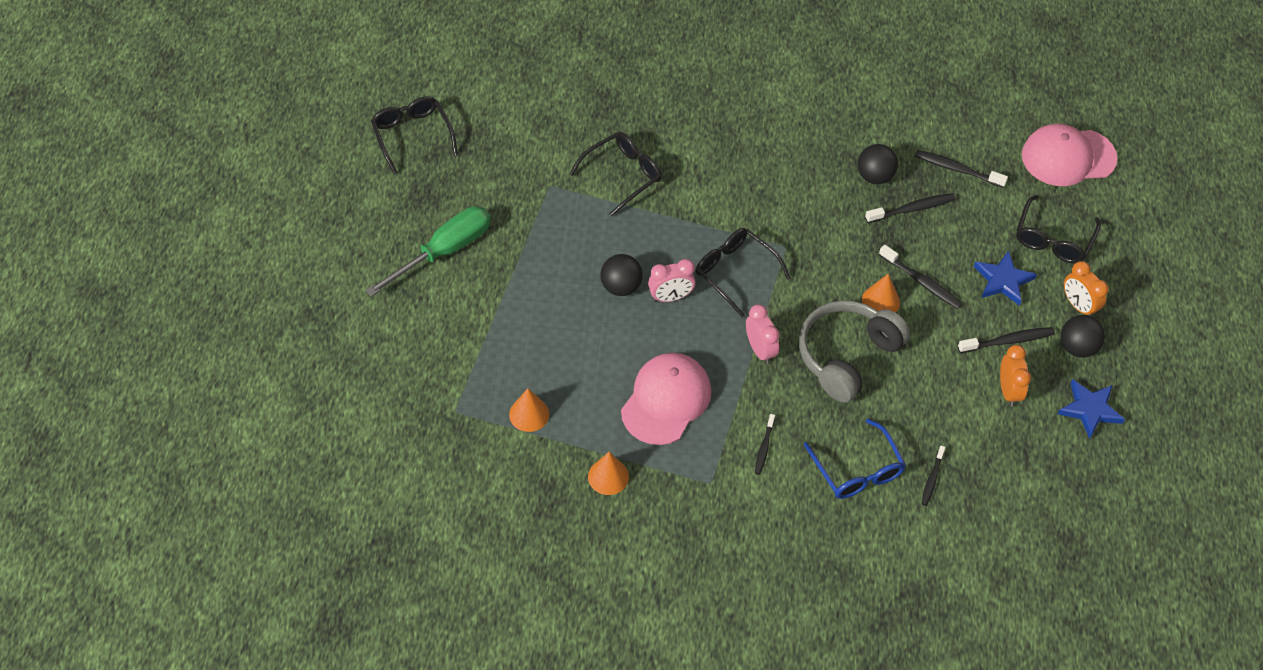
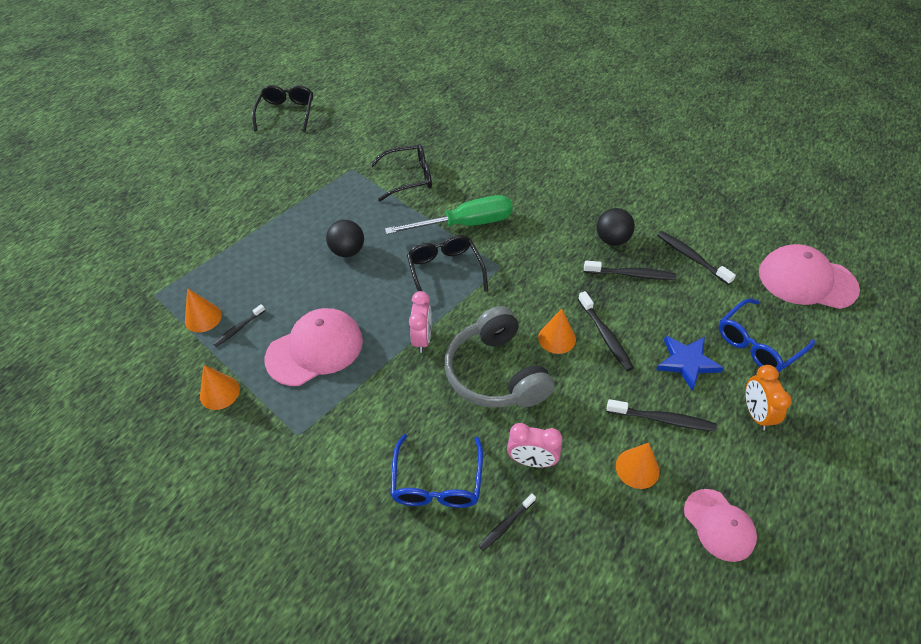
camera: 30 degrees right, 5 degrees down
(444, 251) = (244, 186): green screwdriver -> green screwdriver (465, 224)
(670, 297) = (380, 272): pink clock -> pink clock (532, 461)
(764, 447) = (366, 423): black toothbrush -> black toothbrush (239, 328)
(847, 356) = (496, 373): grey headphones -> grey headphones turned 90 degrees counterclockwise
(1008, 391) = (637, 468): orange clock -> orange cone
(1053, 240) = (757, 344): black glasses -> blue glasses
(1077, 347) = (735, 454): black ball -> none
(1090, 409) = (719, 525): blue star -> pink cap

